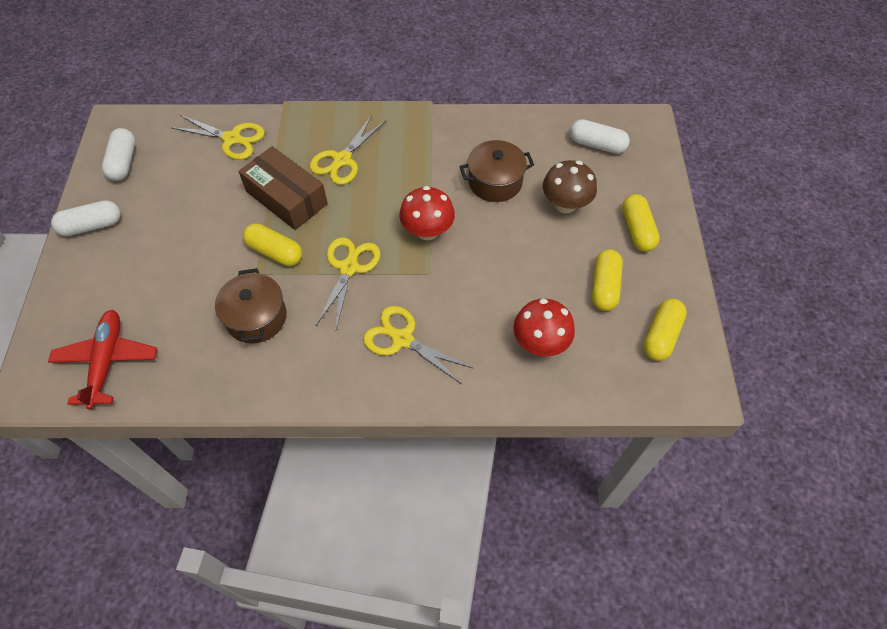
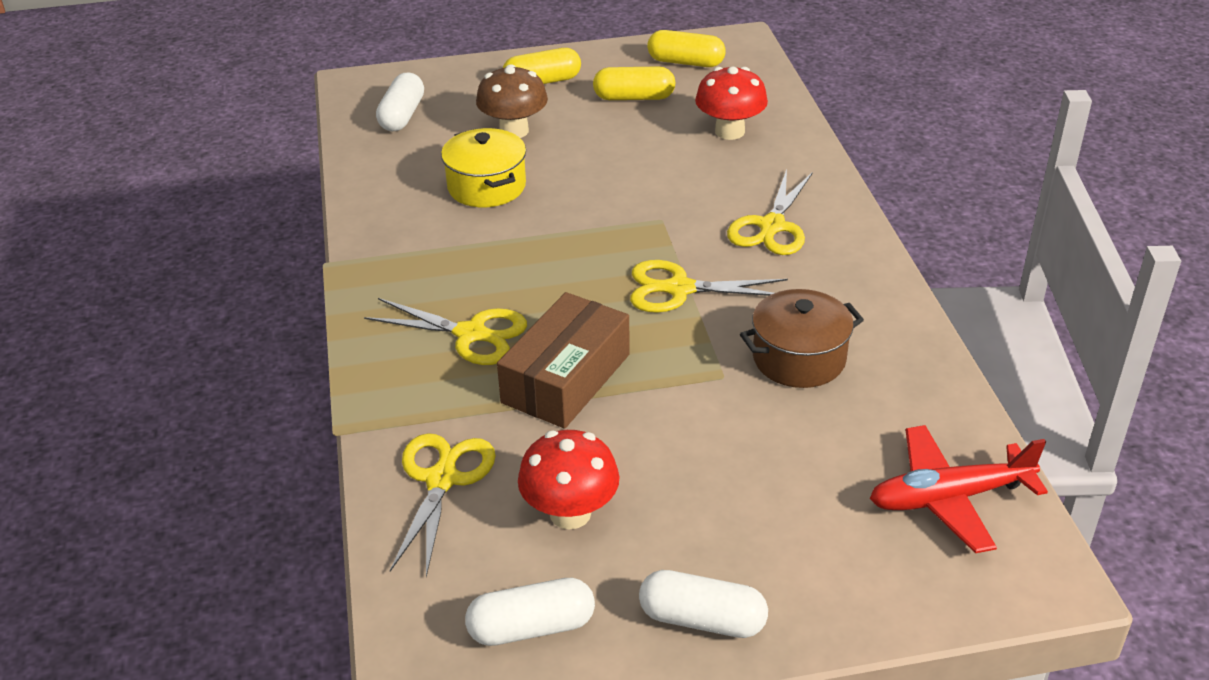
camera: 100 degrees left, 20 degrees down
(91, 226) = (702, 619): white capsule -> white capsule turned 45 degrees counterclockwise
(275, 252) = (677, 366): yellow capsule -> none
(427, 231) = (591, 231): red mushroom -> red mushroom (570, 513)
(495, 182) = (486, 186): brown pot -> yellow pot

